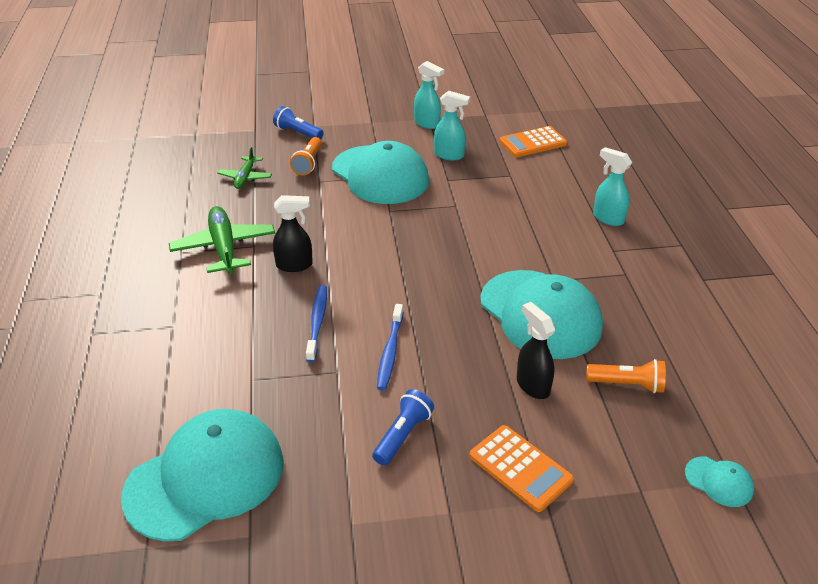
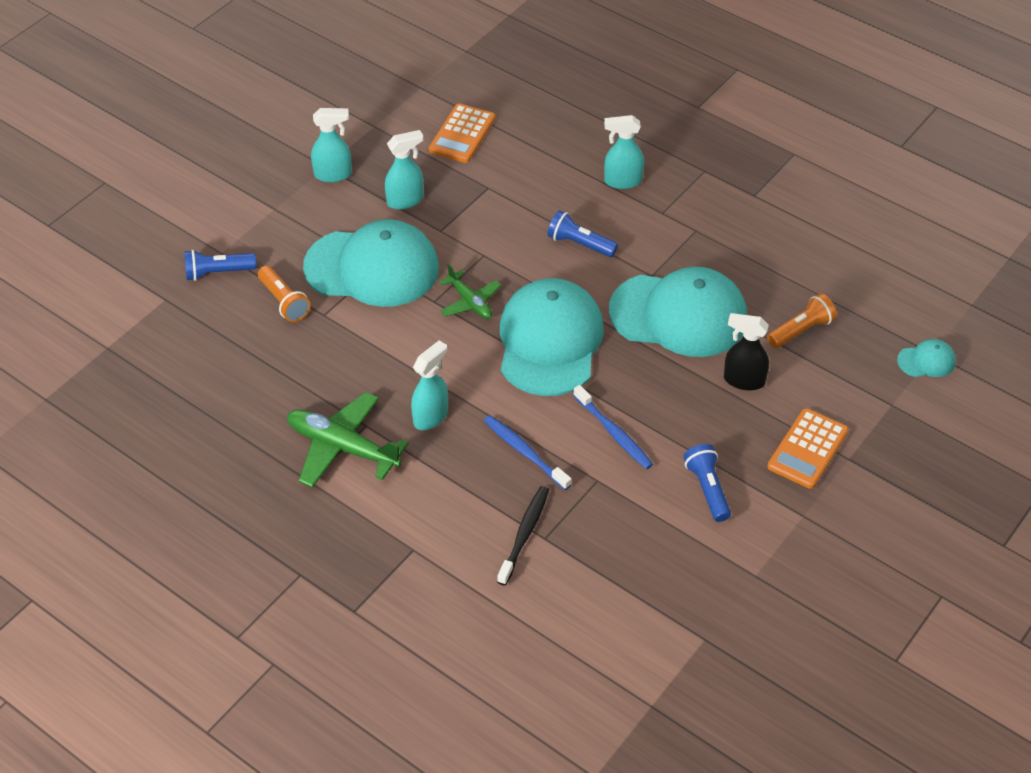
camera: 45 degrees left, 10 degrees up
(206, 477) = (620, 631): turquoise cap -> turquoise cap (550, 341)
(243, 368) = (524, 534): none -> black toothbrush
(245, 178) = (245, 361): green plane -> green plane (470, 302)
(295, 265) = (431, 416): black spray bottle -> turquoise spray bottle
(520, 468) = (807, 449): orange calculator -> orange calculator turned 120 degrees clockwise
(527, 234) = (579, 244): none -> blue flashlight

